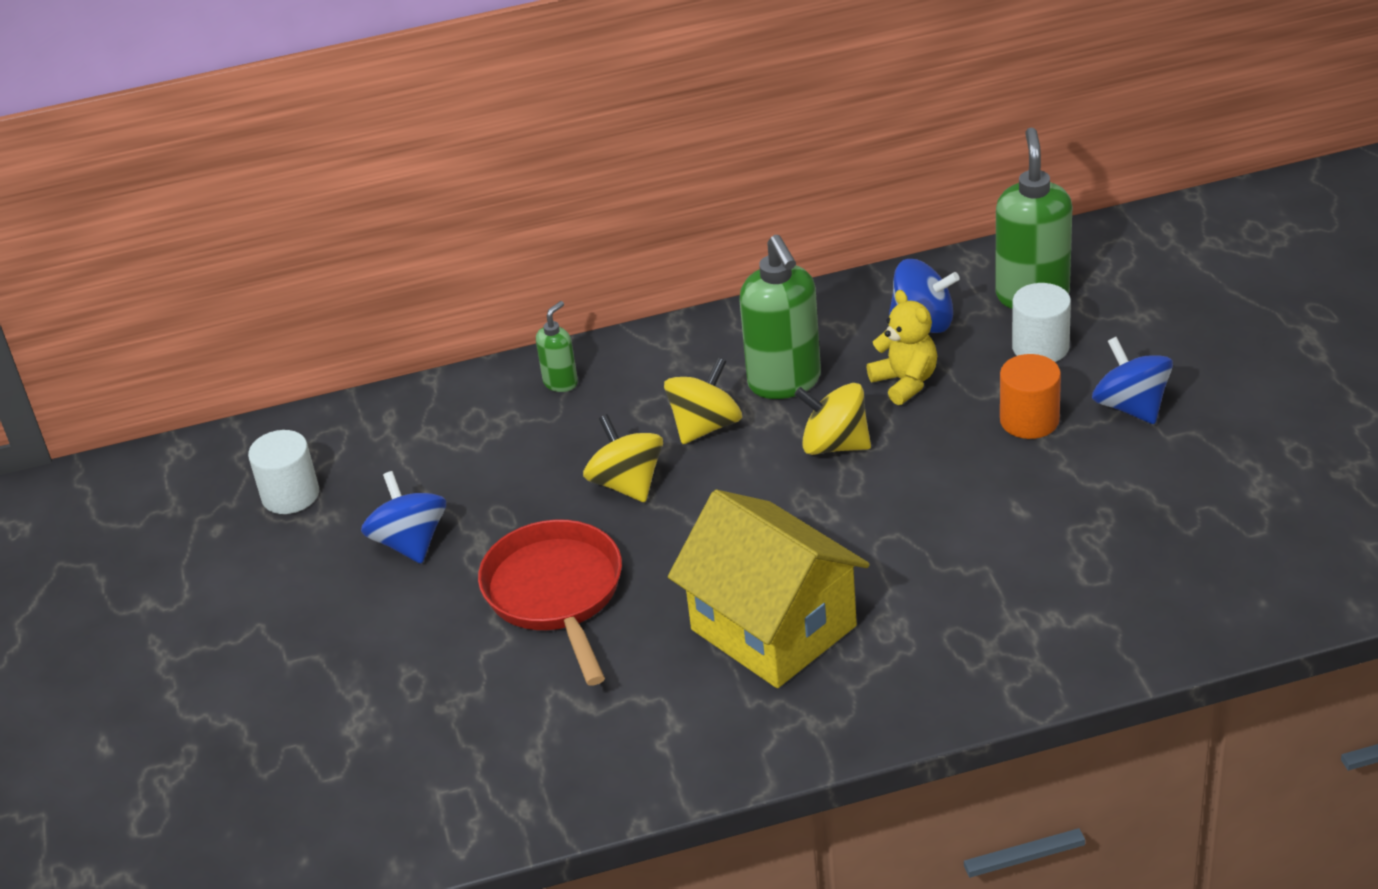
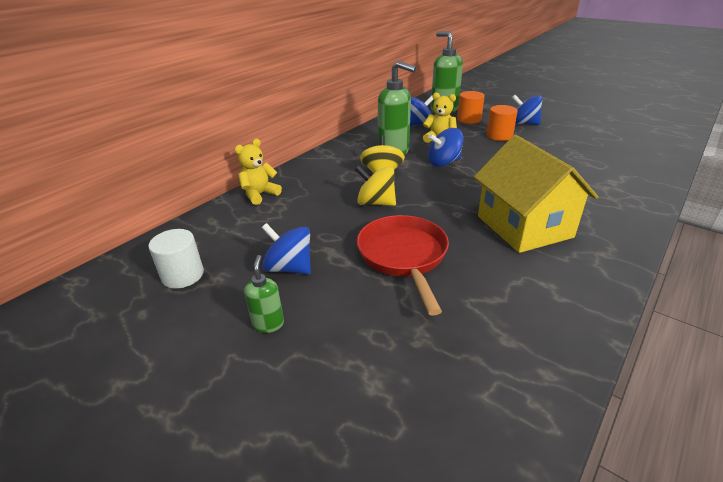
camera: 40 degrees left, 5 degrees down
(489, 391) = (259, 195): none -> yellow teddy bear
(556, 594) = (404, 256): red pan -> red pan turned 45 degrees clockwise
(561, 383) = (293, 181): green soap dispenser -> green soap dispenser (268, 324)
(773, 628) = (524, 226): yellow house -> yellow house turned 60 degrees clockwise
(834, 445) = (444, 162): yellow spinning top -> blue spinning top
(1040, 347) = (469, 119): white cylinder -> orange cylinder

